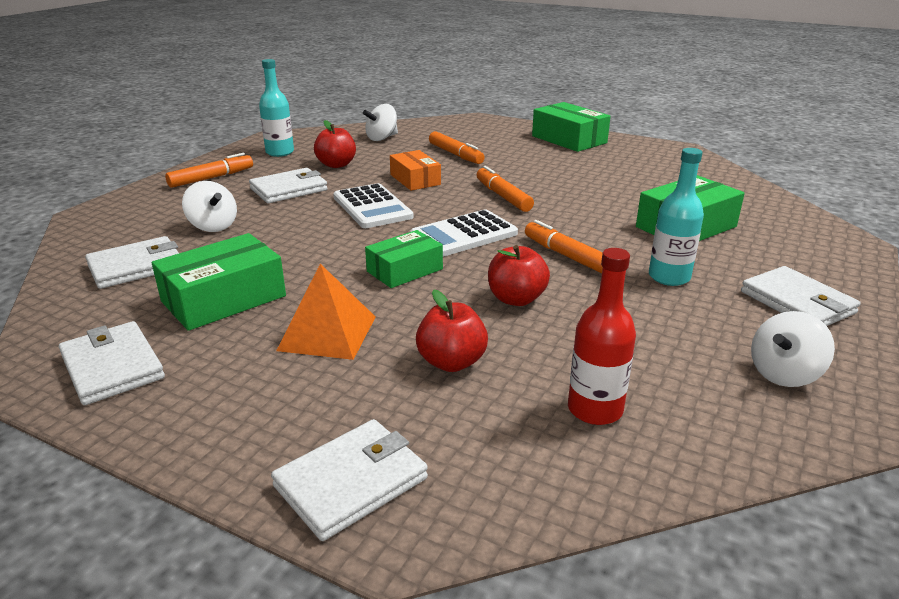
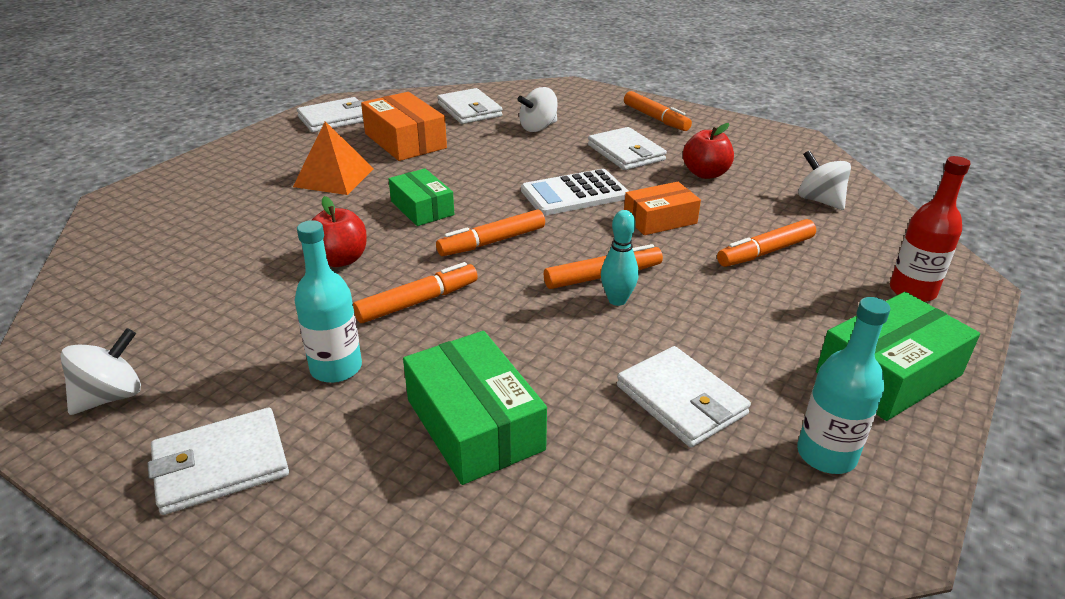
camera: 95 degrees right, 5 degrees up
(224, 298) = (405, 141): green box -> orange box
(280, 152) = (741, 143): turquoise bottle -> turquoise bottle (826, 455)
(351, 482) = (168, 187): white wallet -> white wallet (681, 400)
(451, 362) = (262, 223): red apple -> none
(464, 235) = (492, 242): white calculator -> orange marker
(531, 192) = (617, 300): none -> turquoise bowling pin
(595, 409) = (157, 277): red bottle -> red bottle (912, 291)
(784, 374) = (111, 396): white spinning top -> white spinning top turned 75 degrees clockwise

